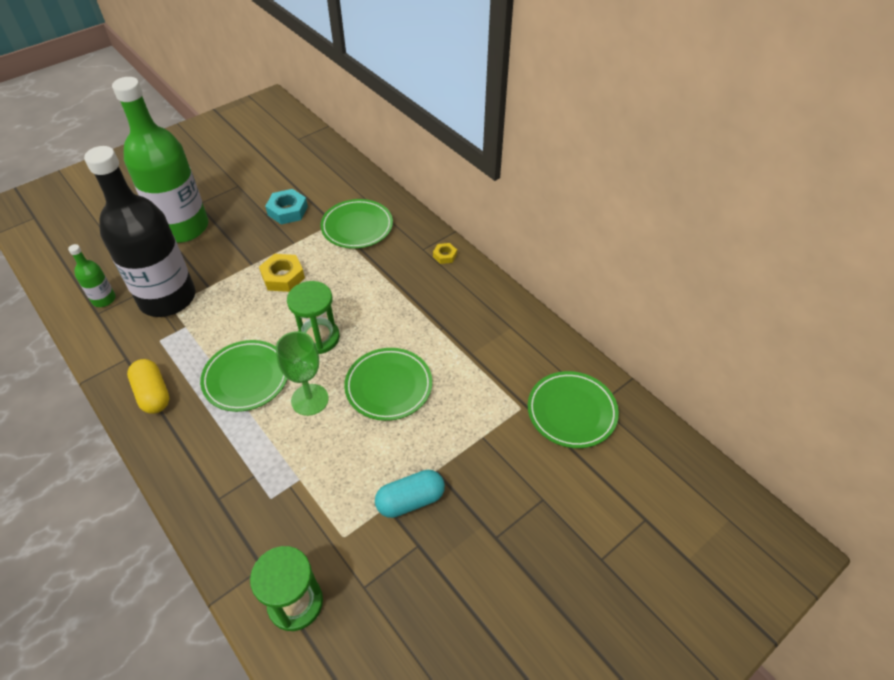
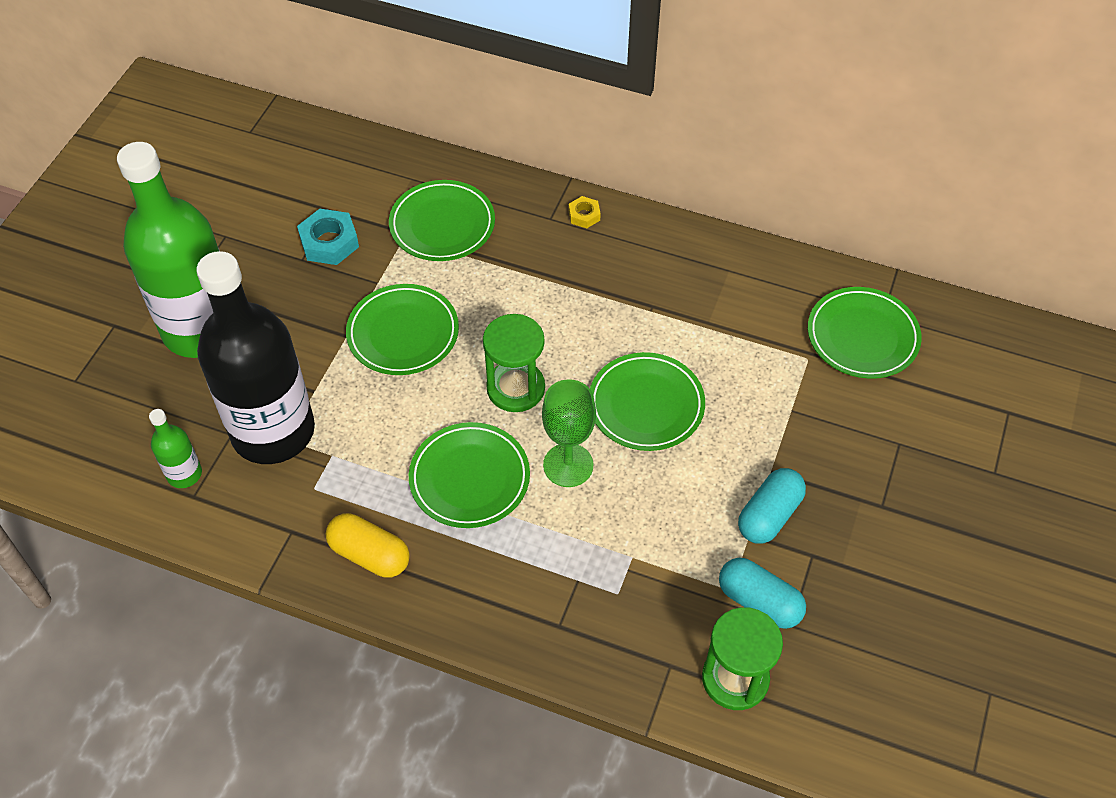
camera: 30 degrees left, 5 degrees up
(283, 277) = (403, 333): yellow nut -> green plate
(355, 557) = (759, 602): none -> turquoise capsule

